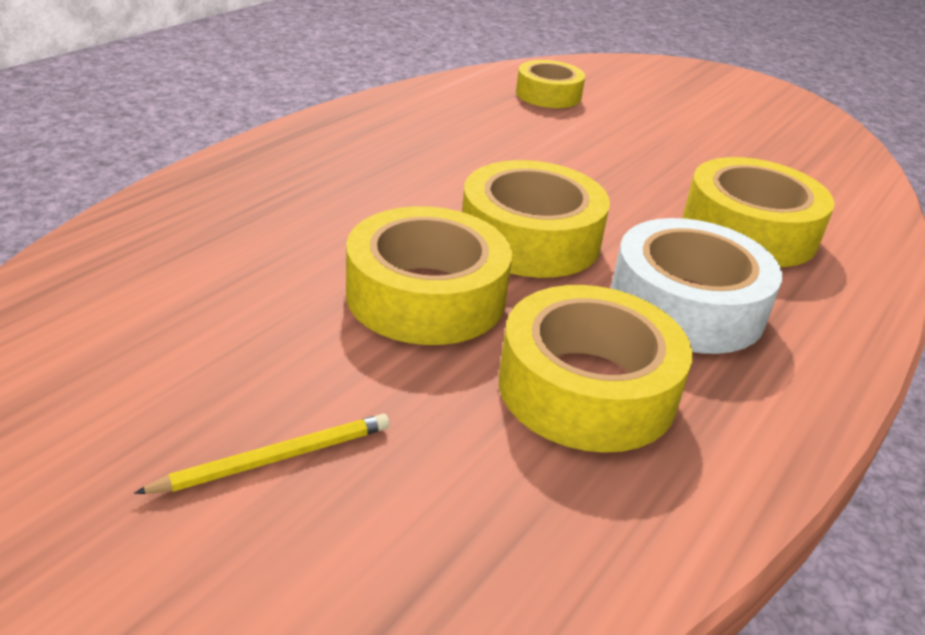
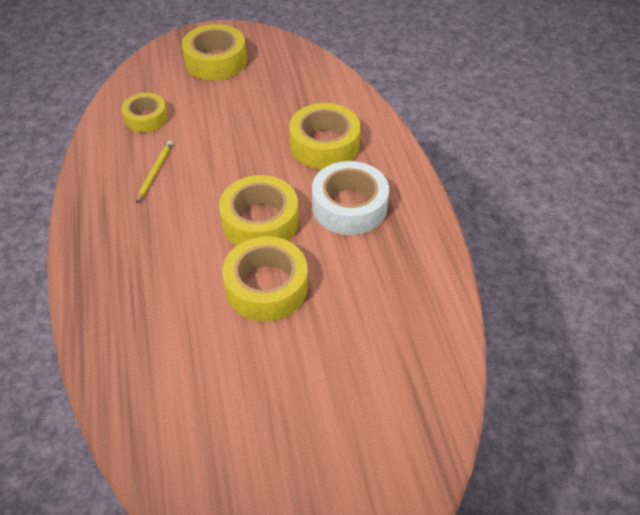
camera: 45 degrees left, 15 degrees up
(275, 458) = (320, 397): yellow pencil -> yellow pencil (155, 172)
(587, 388) = (366, 275): yellow tape -> yellow tape (216, 61)

